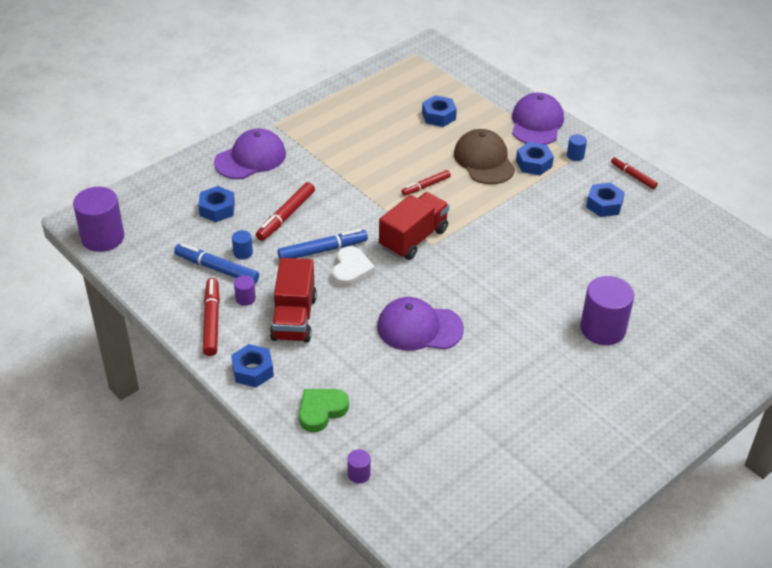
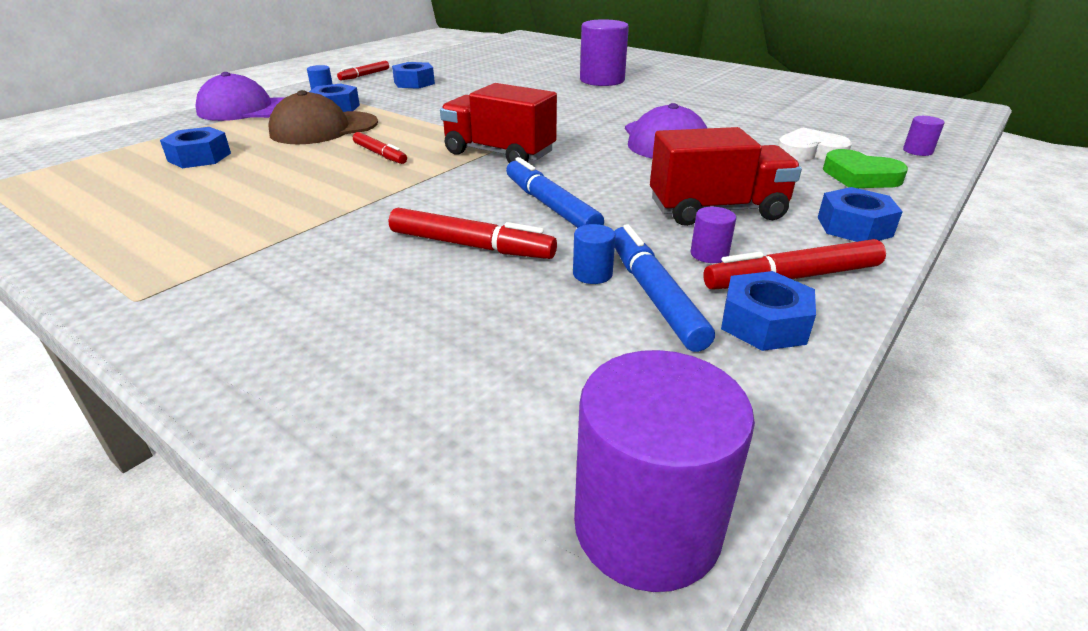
camera: 100 degrees left, 10 degrees down
(217, 209) = (463, 327): blue nut -> blue nut (764, 323)
(217, 269) = (654, 295): blue marker -> blue marker turned 150 degrees clockwise
(250, 158) = (269, 311): purple cap -> none
(351, 270) = (585, 183): white heart -> white heart (809, 152)

